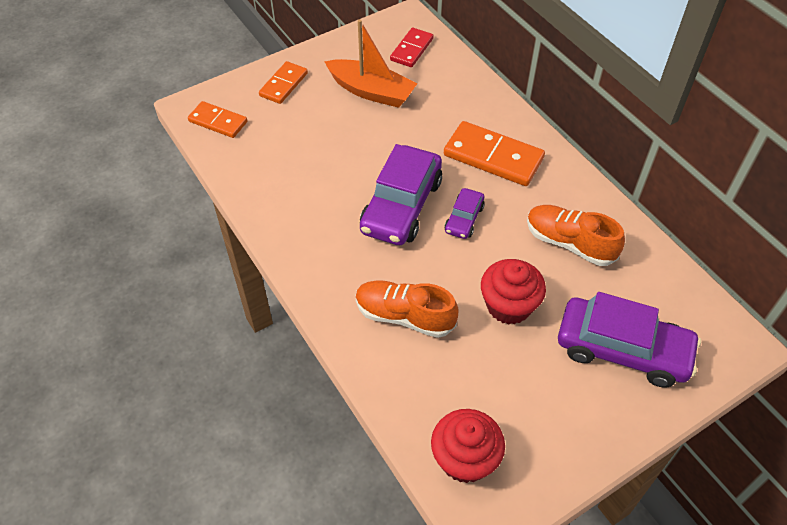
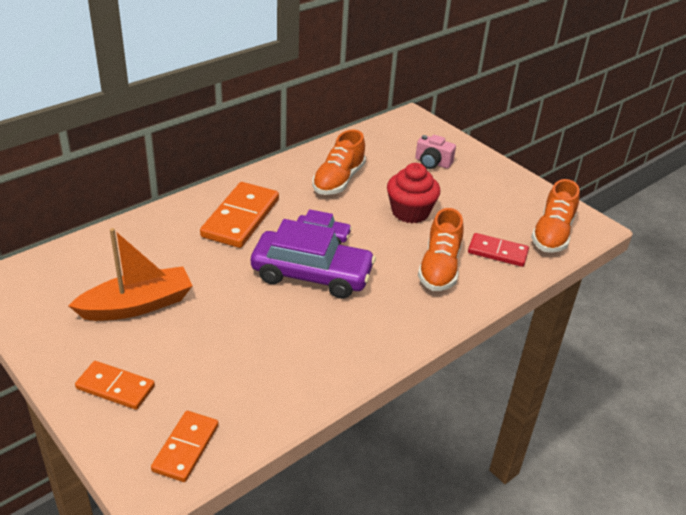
camera: 100 degrees left, 15 degrees down
(371, 91) = (137, 305): orange boat -> orange boat turned 45 degrees clockwise
(412, 49) = (64, 276): red domino -> red domino (497, 252)
(465, 458) = (552, 234): red cupcake -> orange shoe
(622, 349) = (432, 163): purple car -> pink camera

